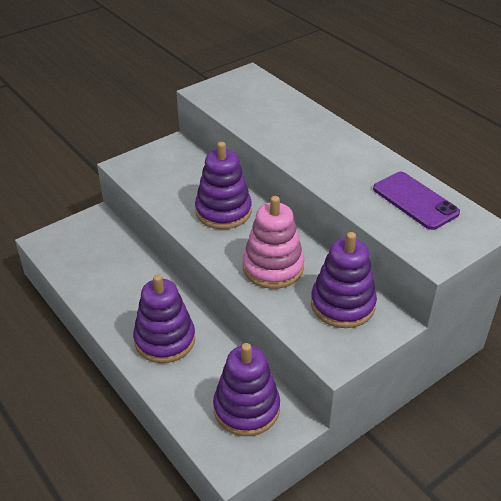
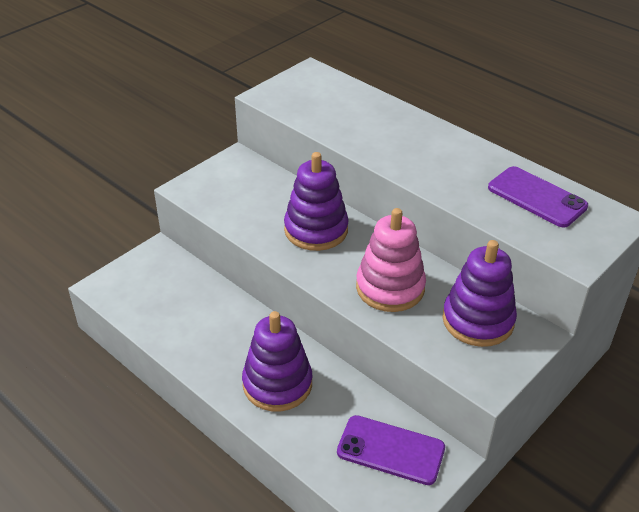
camera: 10 degrees left, 0 degrees up
(246, 408) = (391, 450): purple stacking toy -> purple phone

